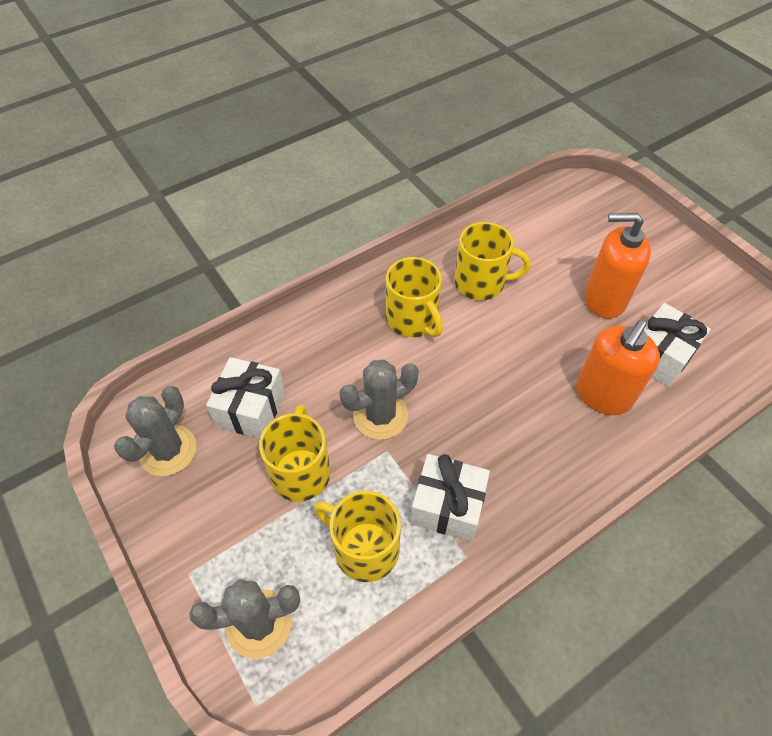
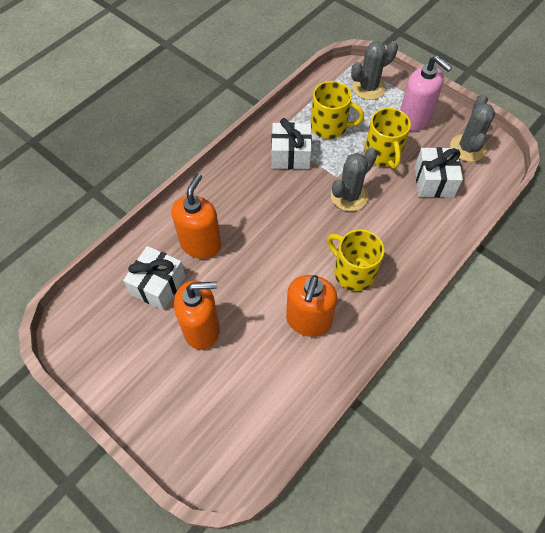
camera: 165 degrees right, 5 degrees up
(217, 526) = (414, 119): none -> pink soap dispenser
(481, 283) = (308, 320): yellow mug -> orange soap dispenser

